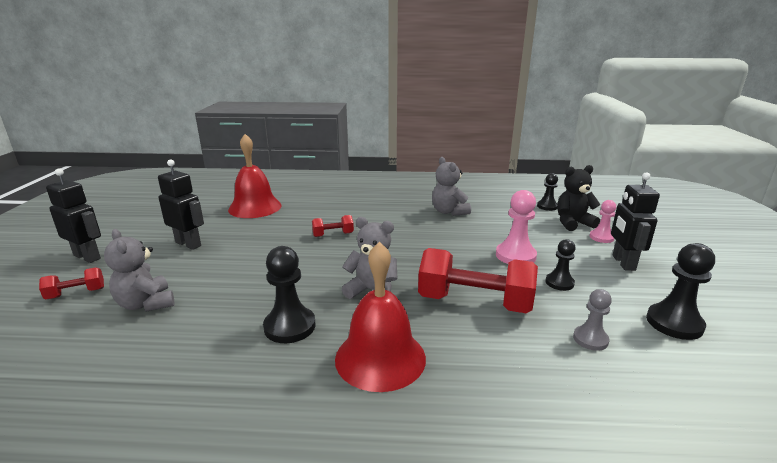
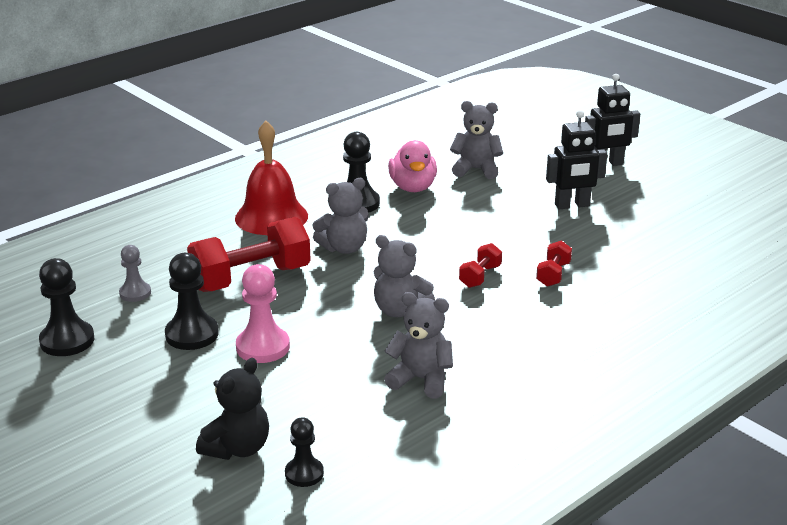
camera: 135 degrees right, 5 degrees up
(76, 293) = (534, 152): red dumbbell -> red dumbbell (553, 274)
(221, 316) = (413, 187): none -> pink duck
(255, 207) = (634, 263): red bell -> none
(408, 239) = (399, 310): none -> grey teddy bear
(559, 283) = (192, 334): black pawn -> black pawn, size x1.60
(601, 237) = (182, 435): pink pawn -> none
(623, 263) = (137, 398): black robot -> none

